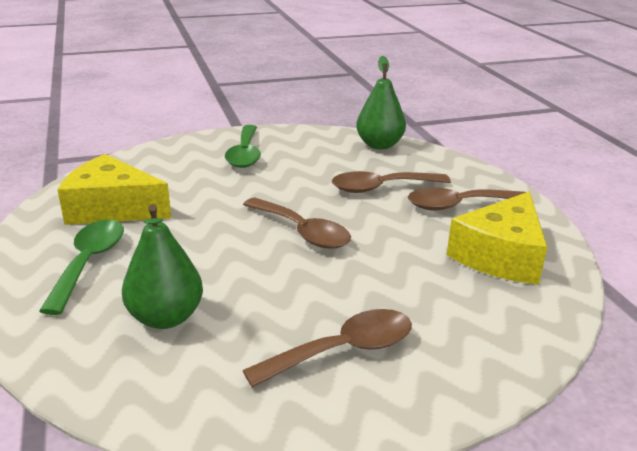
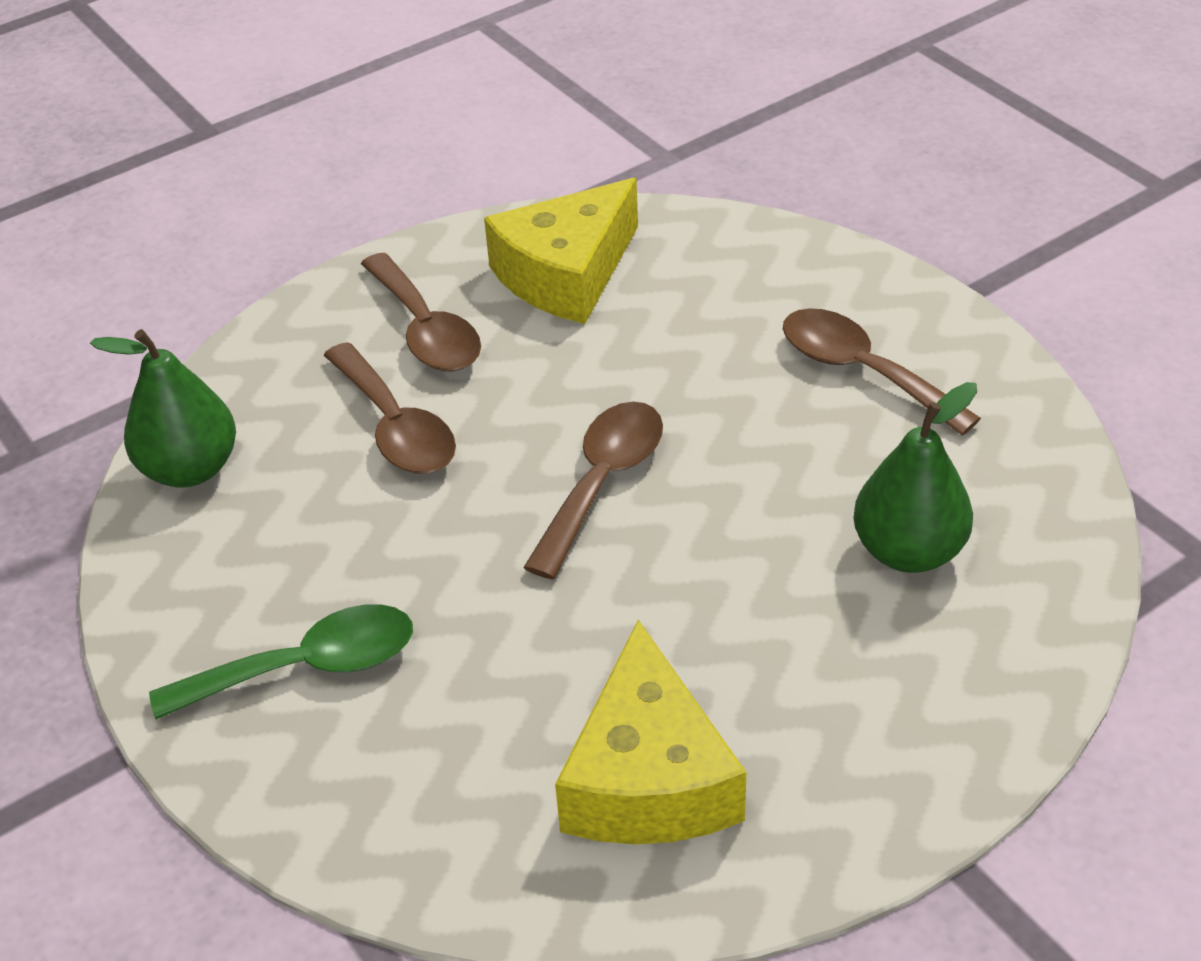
camera: 105 degrees left, 15 degrees up
(89, 262) = (838, 710): green spoon -> none
(501, 255) = (566, 274): yellow cheese -> yellow cheese turned 120 degrees clockwise

